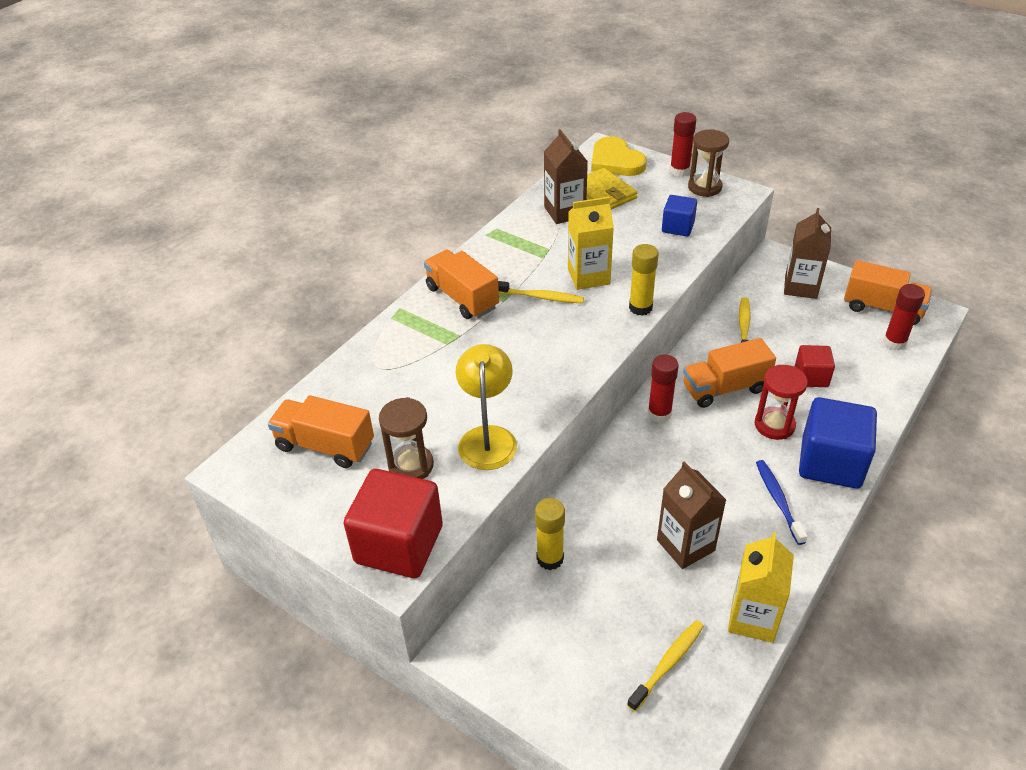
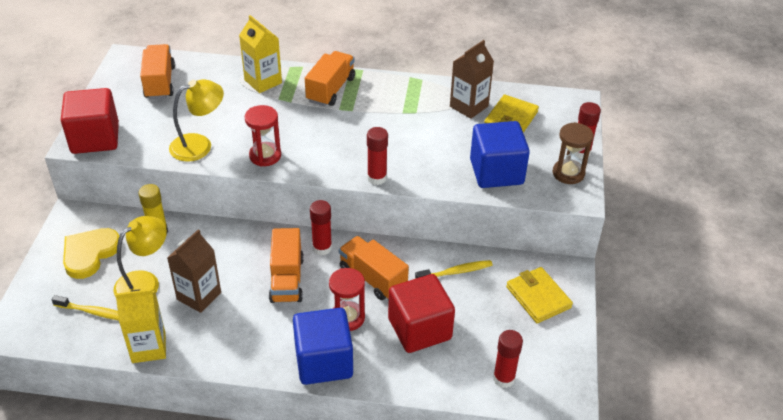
camera: 60 degrees right, 0 degrees up
(411, 465) = (159, 121): brown hourglass -> none
(540, 297) = (355, 125): yellow toothbrush -> none
(548, 383) = (265, 156): none -> red hourglass
(588, 276) = (396, 141): yellow carton -> yellow carton (263, 81)
(615, 161) = (563, 113): yellow heart -> yellow heart (90, 254)
(636, 595) = (145, 282): none -> yellow lamp
(640, 308) = (377, 178): yellow glue stick -> red glue stick
(678, 227) = (496, 172): blue cube -> blue cube, size x1.81
(778, 500) = (266, 337): blue toothbrush -> none
(800, 287) = (538, 297): brown carton -> yellow wallet
(811, 377) = (419, 329): red cube -> red cube, size x1.81
(882, 308) = (548, 361): orange truck -> orange truck (287, 279)

